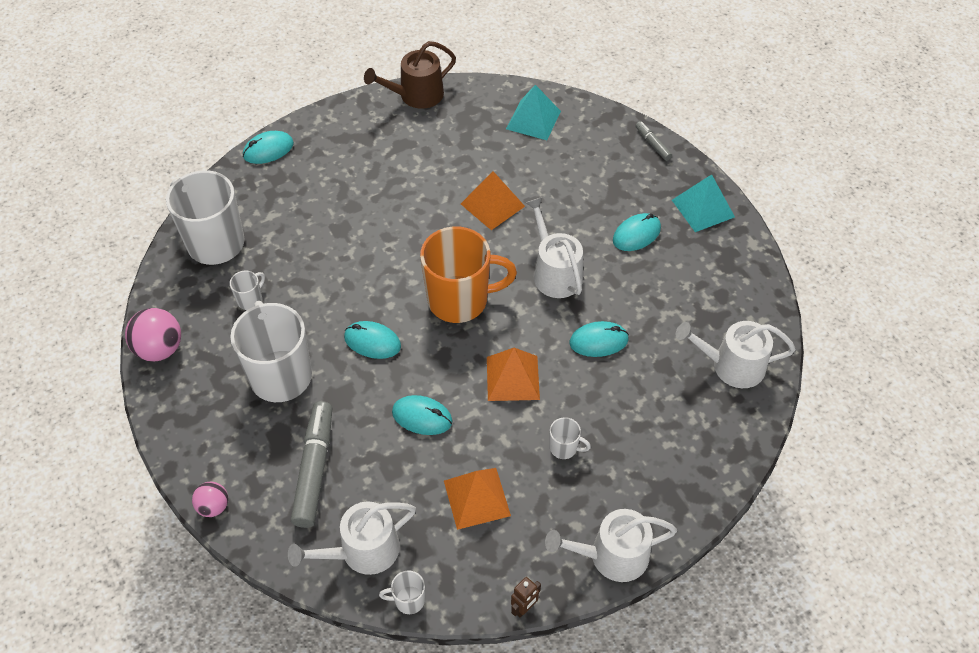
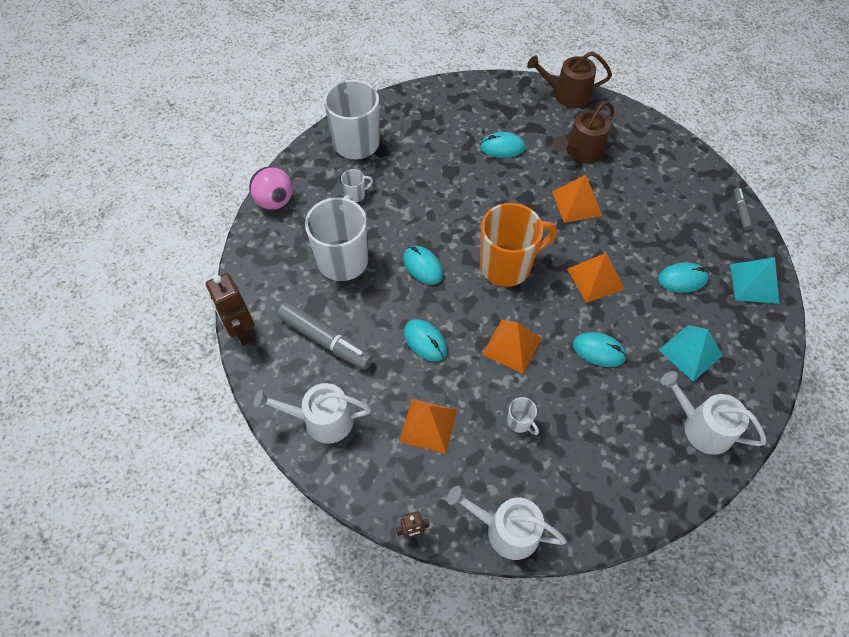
camera: 30 degrees right, 5 degrees up
(213, 506) = (242, 331): pink ball -> brown robot
(268, 150) = (433, 91): turquoise mouse -> turquoise mouse (502, 147)
(314, 468) = (325, 340): grey marker -> grey marker turned 90 degrees clockwise
(408, 600) = (331, 476): white mug -> none
(460, 300) = (507, 266): orange mug -> orange mug turned 45 degrees counterclockwise
(466, 149) = (581, 151): none -> brown watering can
(533, 120) = (649, 150): turquoise pyramid -> turquoise pyramid (690, 352)
(554, 272) = (595, 279): white watering can -> orange pyramid

